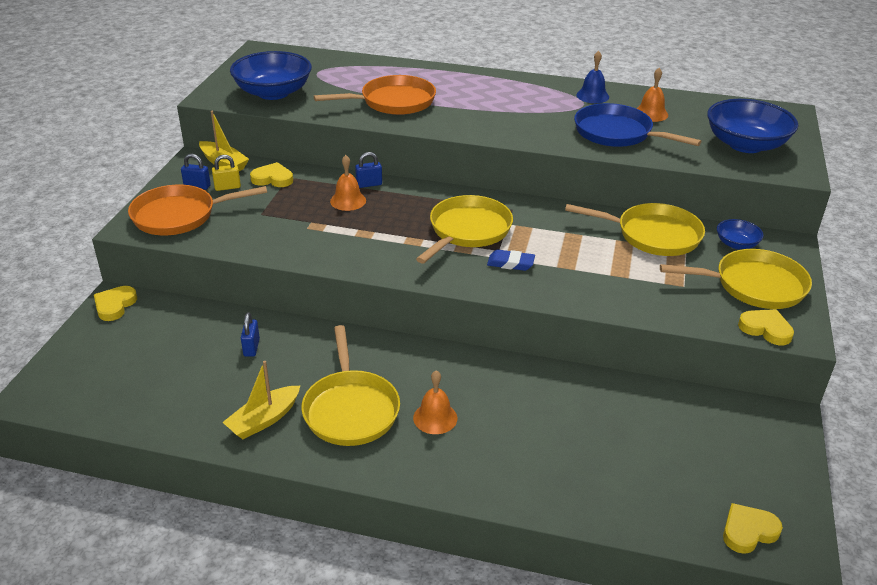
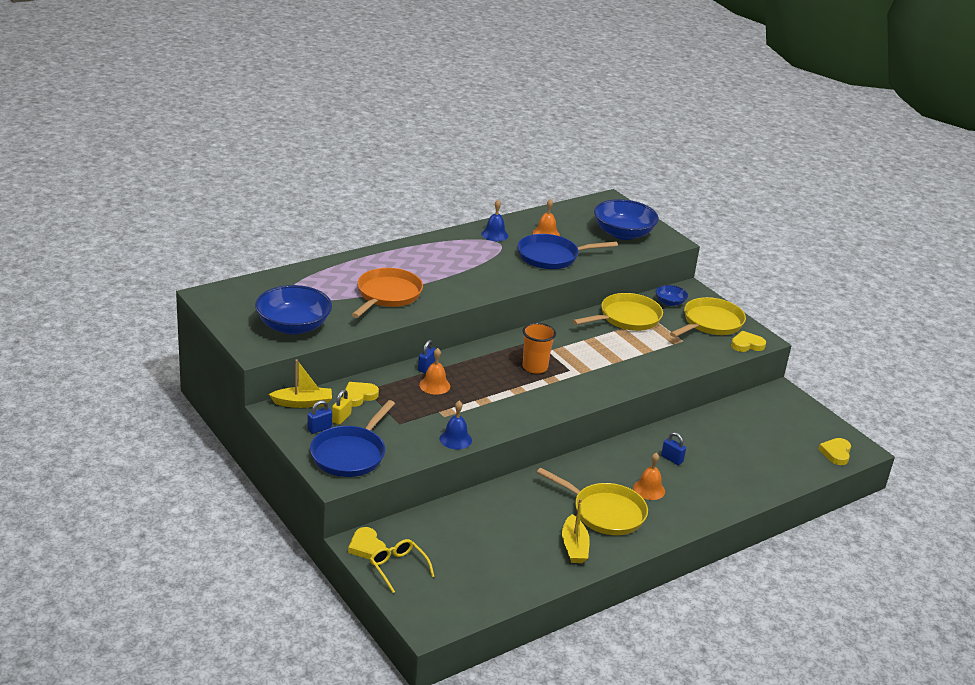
camera: 50 degrees left, 5 degrees down
(103, 336) = (398, 568): none -> yellow glasses
(180, 216) = (350, 454): orange pan -> blue pan
(251, 347) = (496, 516): blue padlock -> blue padlock (672, 459)
(279, 250) = (455, 439): none -> blue bell
(467, 231) = (535, 367): yellow pan -> orange cup
(510, 263) = (588, 374): blue eraser -> none

